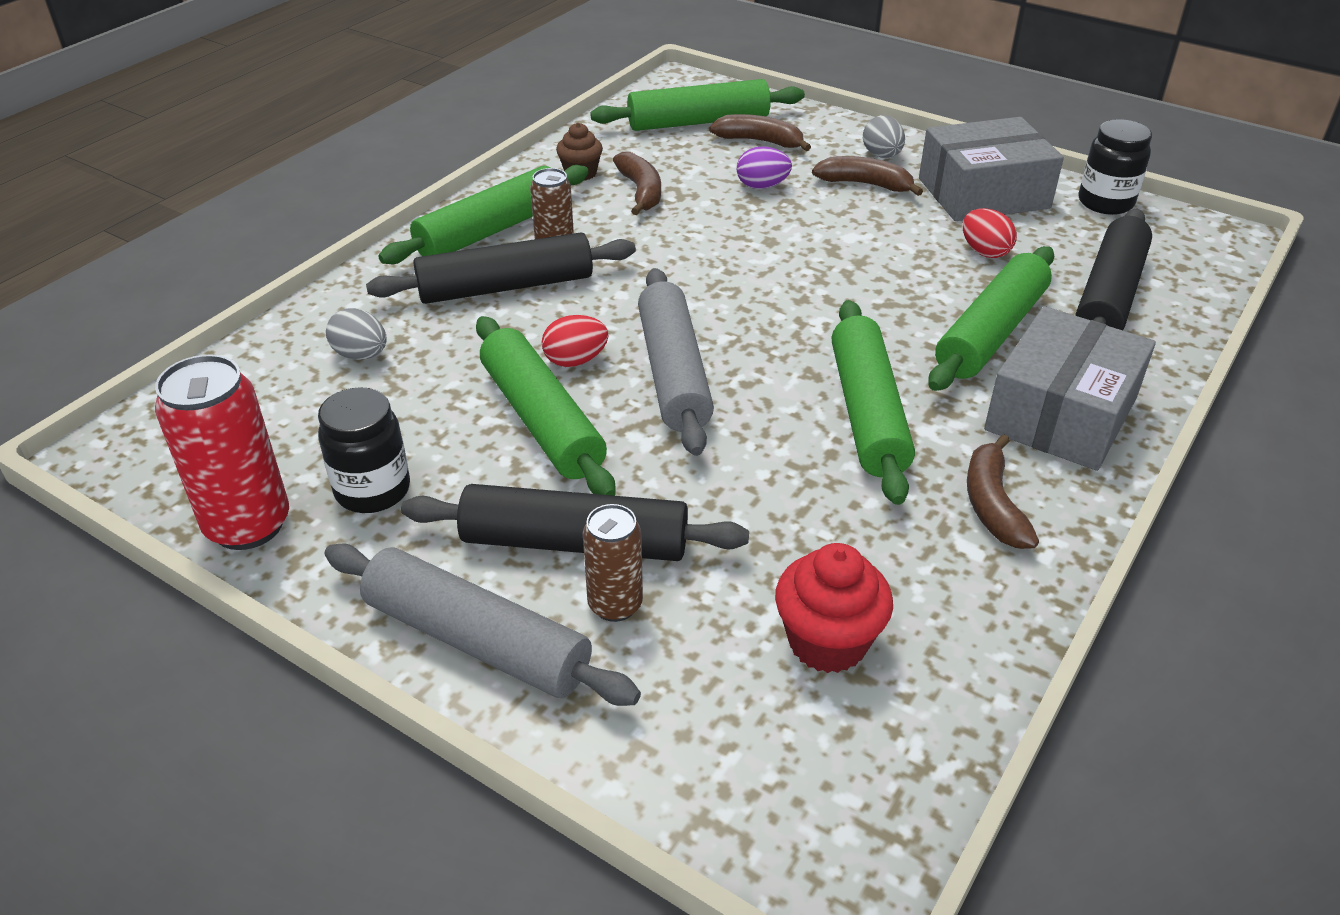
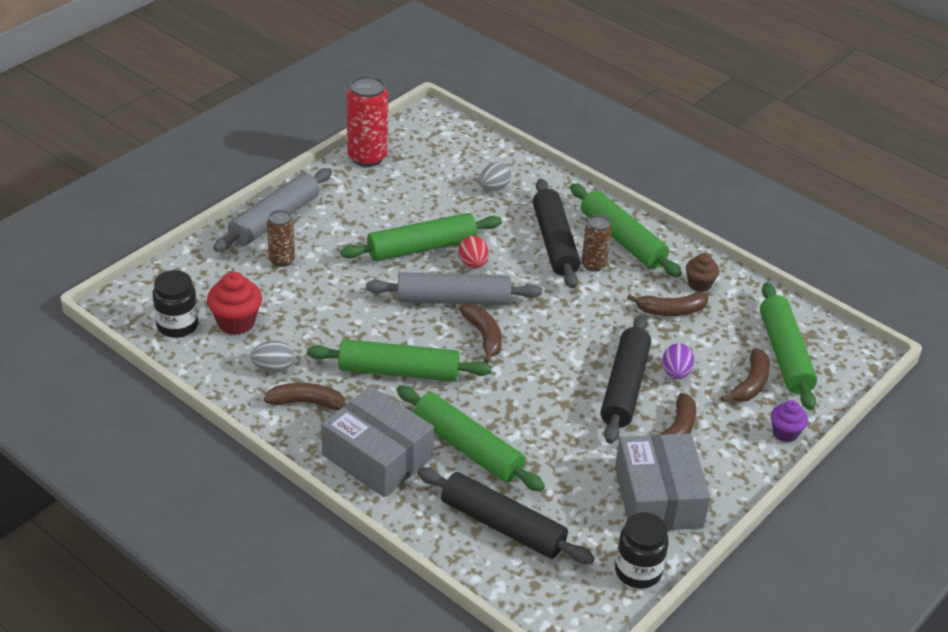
camera: 95 degrees right, 0 degrees up
(373, 490) = (381, 192): black jar -> black jar (177, 325)
(574, 542) = (326, 251): black rolling pin -> black rolling pin (624, 387)
(750, 336) = (484, 336): none -> brown banana
(832, 123) = (785, 433): none -> purple cupcake
(882, 155) = (724, 451): grey egg -> grey egg (273, 368)
(984, 252) = (569, 473): red egg -> none

